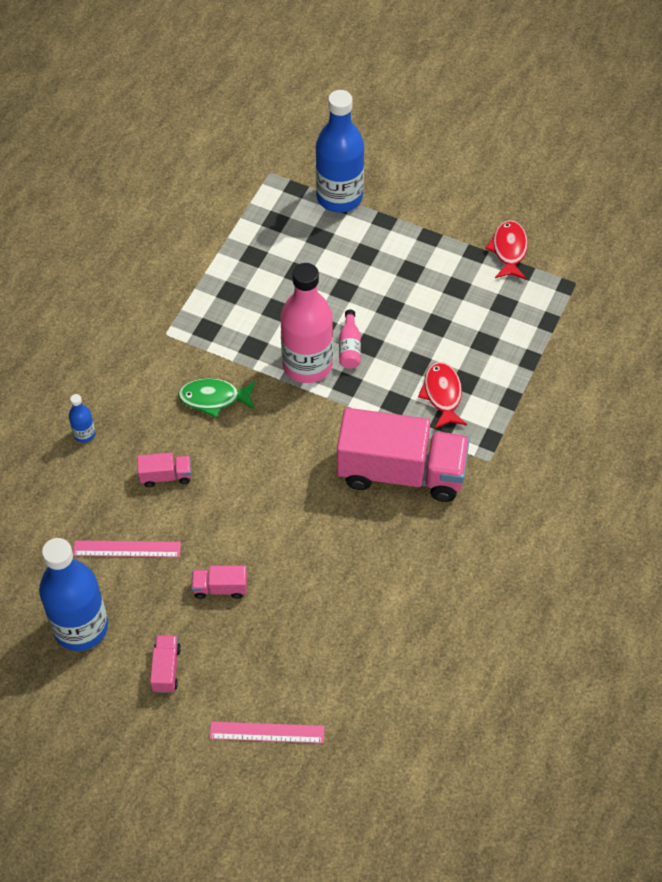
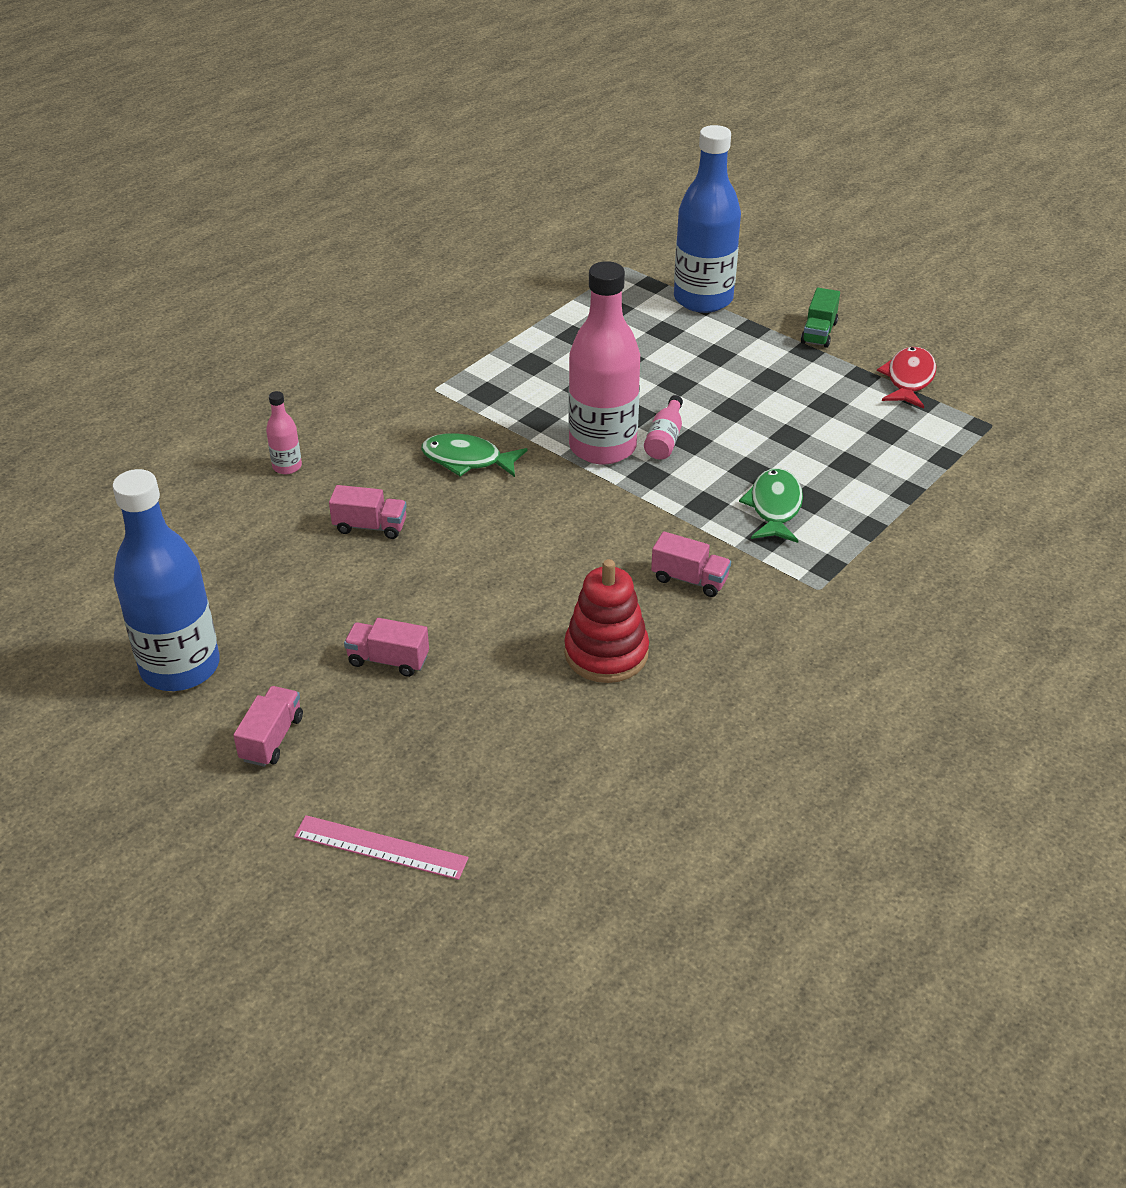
camera: 15 degrees right, 15 degrees down
(84, 434) = (287, 467): blue bottle -> pink bottle
(127, 549) = (283, 593): pink ruler -> none
(363, 548) = (606, 653): none -> red stacking toy
(401, 472) = (689, 579): pink truck -> pink truck, size x0.41
(434, 215) = (818, 333): none -> green truck
(442, 395) = (774, 507): red fish -> green fish

